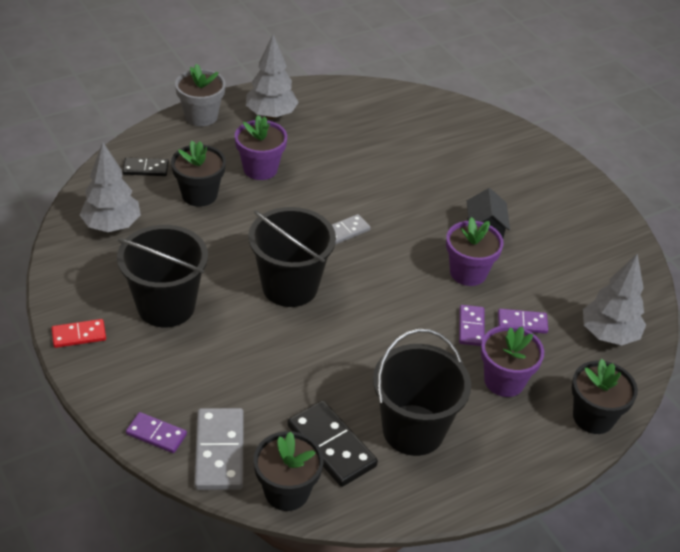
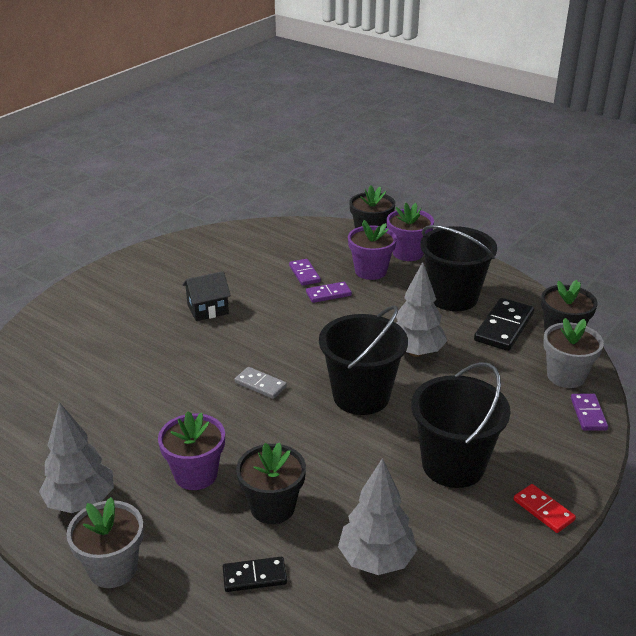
camera: 110 degrees left, 10 degrees down
(146, 169) = (254, 576): black domino -> black domino turned 75 degrees counterclockwise
(220, 451) = (566, 376): grey domino -> grey flower pot
(468, 272) = (266, 307): purple flower pot -> purple flower pot (408, 253)
(609, 335) = (286, 239): grey tree -> grey tree (415, 352)

